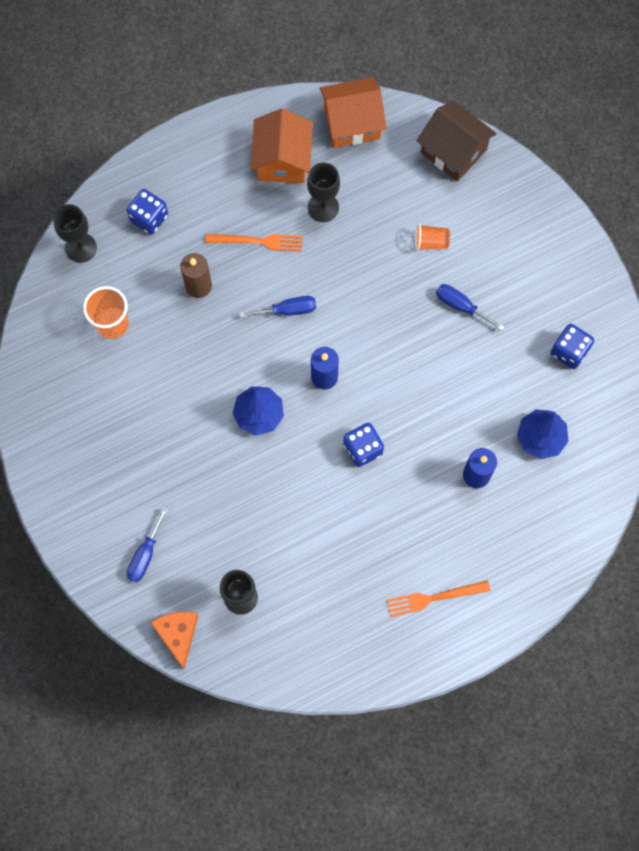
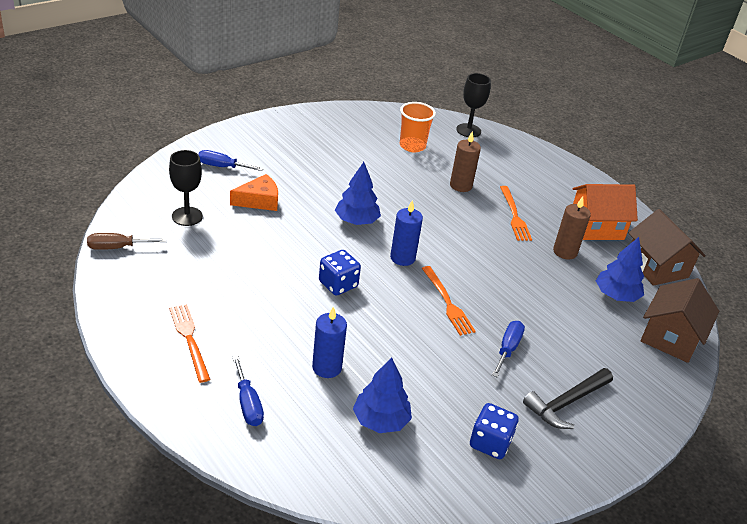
camera: 75 degrees right, 35 degrees down
(149, 218) = (508, 160): blue dice -> none
(177, 634) = (154, 184): orange cheese -> orange cheese (259, 201)
(288, 310) = (458, 234): blue screwdriver -> blue screwdriver (248, 404)
(292, 671) = (117, 247): none -> brown screwdriver
(323, 207) = (565, 252): black goblet -> brown candle
(352, 123) = (657, 267): orange house -> brown house
(393, 180) = (616, 295): none -> blue tree
(395, 347) = (447, 302): none -> orange fork
(430, 242) = (565, 324): orange cup -> none
(529, 274) = (566, 403): none -> black hammer

